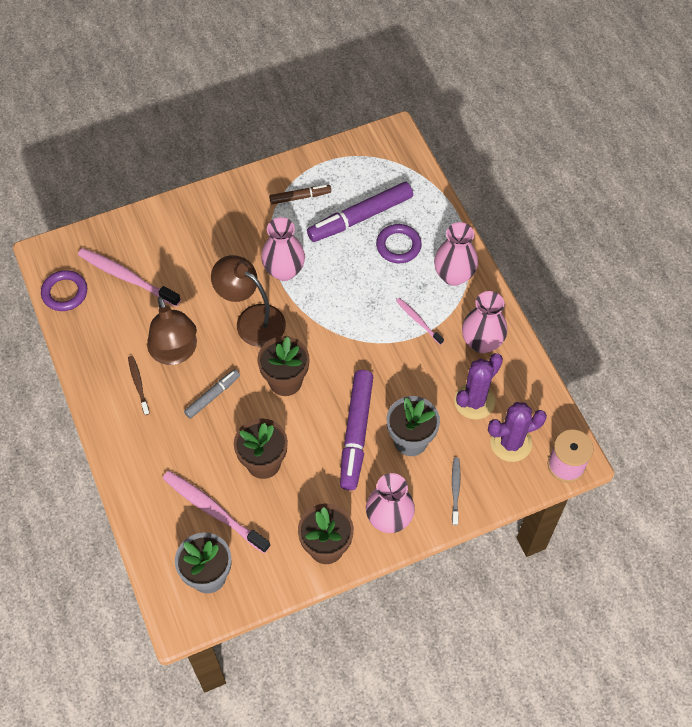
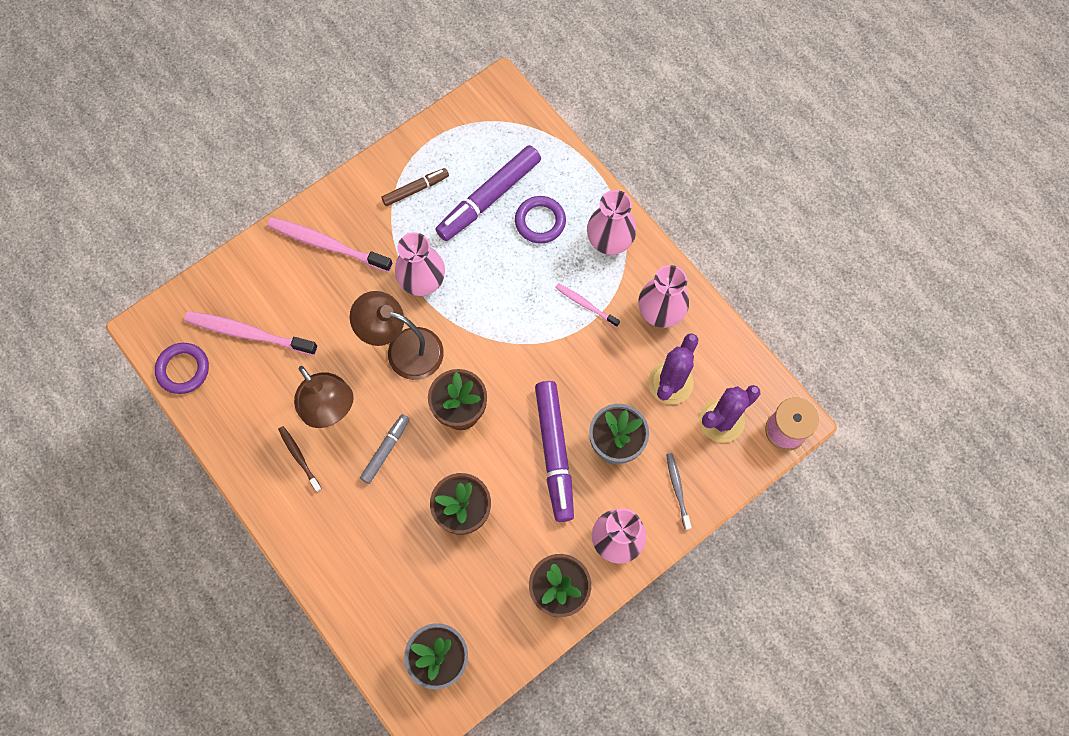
camera: 15 degrees left, 10 degrees up
(213, 510) = (425, 583): pink toothbrush -> pink toothbrush (327, 244)

